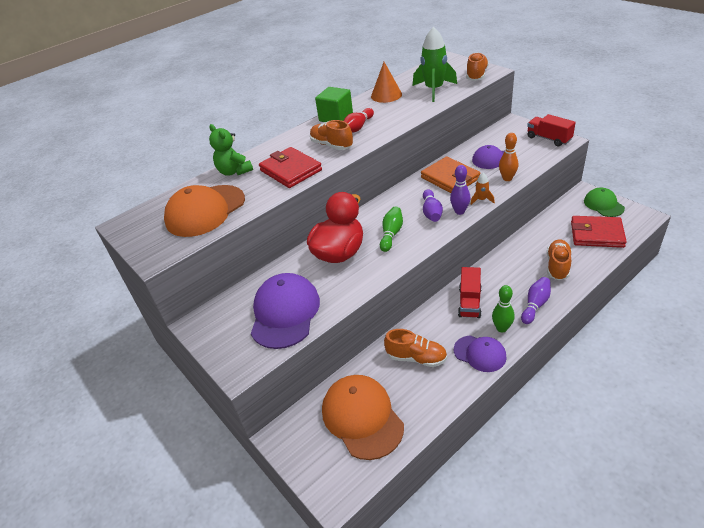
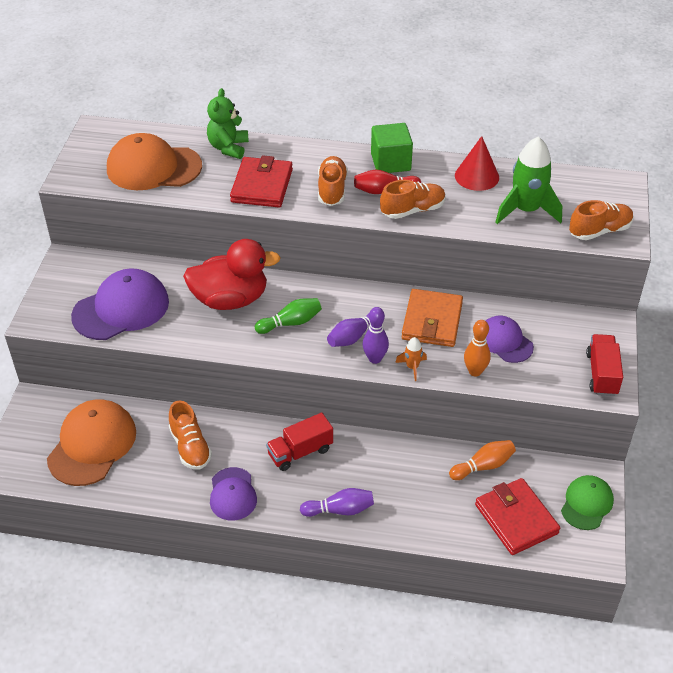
camera: 45 degrees right, 5 degrees up
(386, 95) = (477, 176): orange cone -> red cone
(501, 328) = (282, 496): green bowling pin -> none
(546, 229) = (483, 466): none -> orange bowling pin
(557, 266) = (423, 504): orange shoe -> orange shoe (413, 210)

